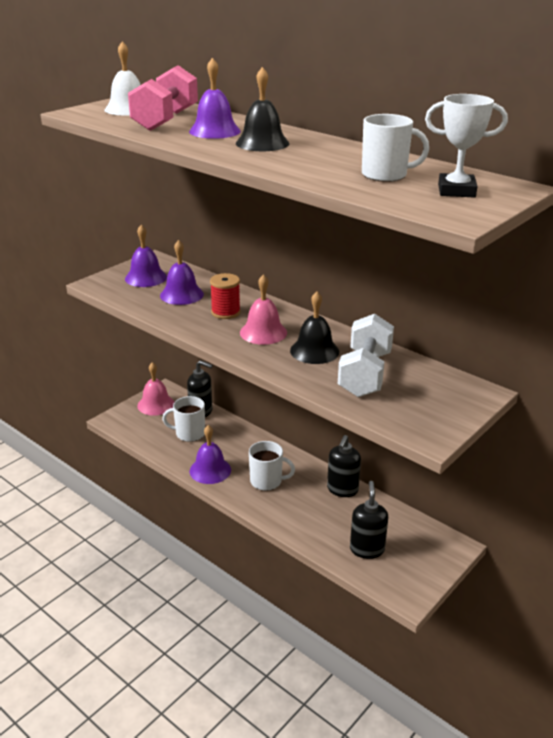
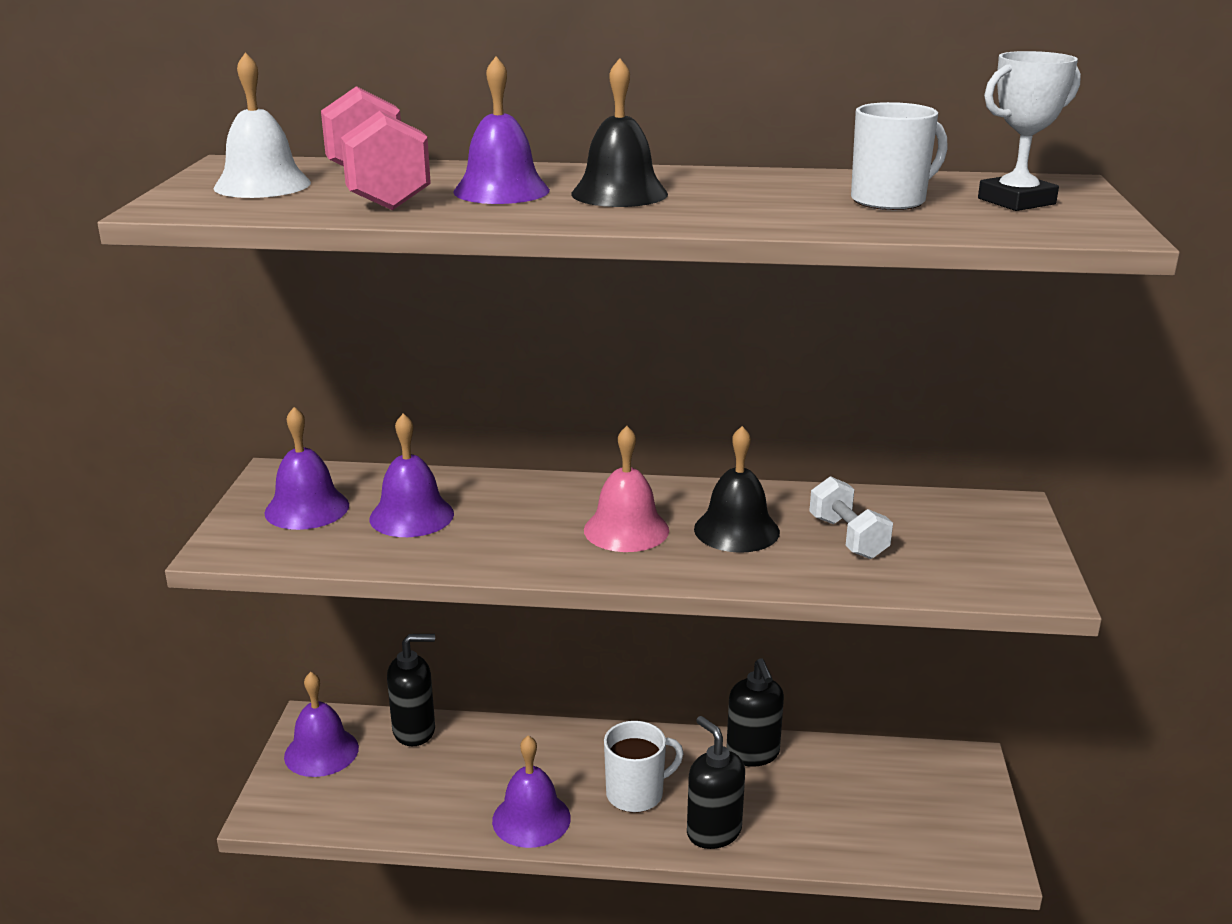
camera: 35 degrees left, 5 degrees down
(156, 404) = (321, 752): pink bell -> purple bell
(189, 433) = (432, 775): white mug -> none
(225, 312) = (525, 519): red spool -> none
(364, 374) = (847, 538): white dumbbell -> white dumbbell, size x0.61
(367, 549) = (875, 824): black soap dispenser -> black soap dispenser (713, 832)

